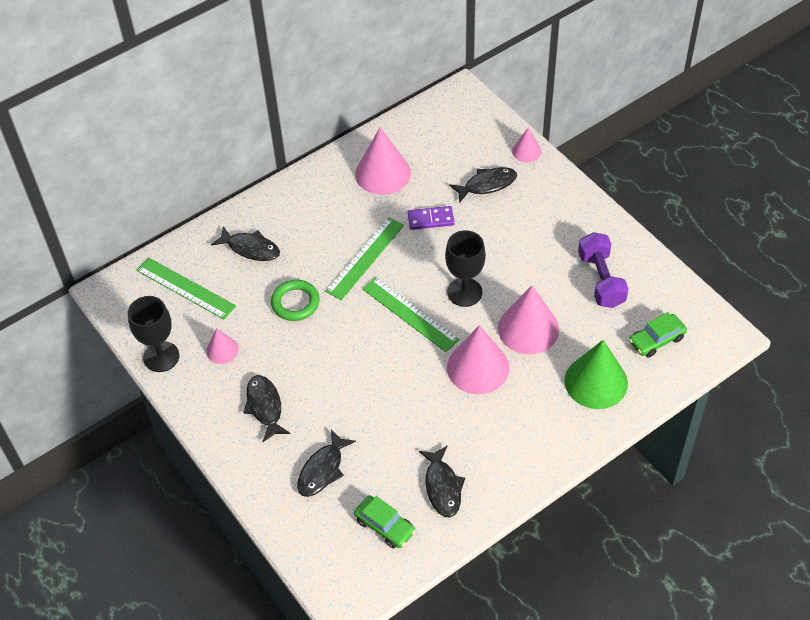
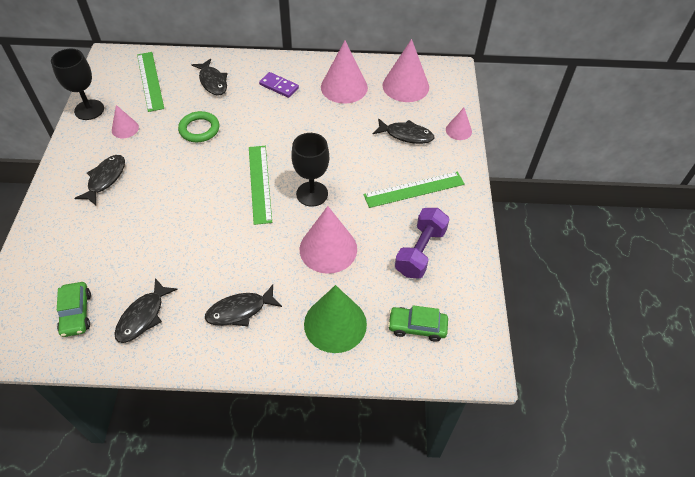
camera: 35 degrees right, 0 degrees up
(322, 470) = (87, 244): black fish -> black fish (240, 310)
(365, 258) = (273, 130): green ruler -> green ruler (414, 189)
(431, 219) = (343, 133): purple domino -> purple domino (279, 86)
(478, 367) = (263, 250): pink cone -> pink cone (405, 86)

